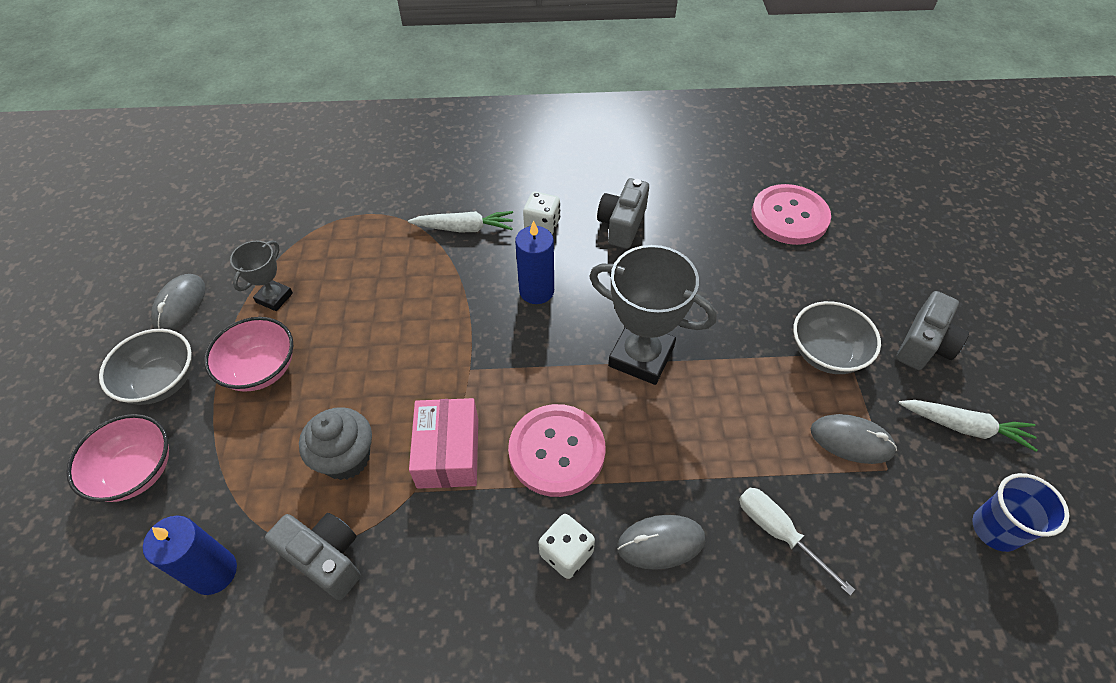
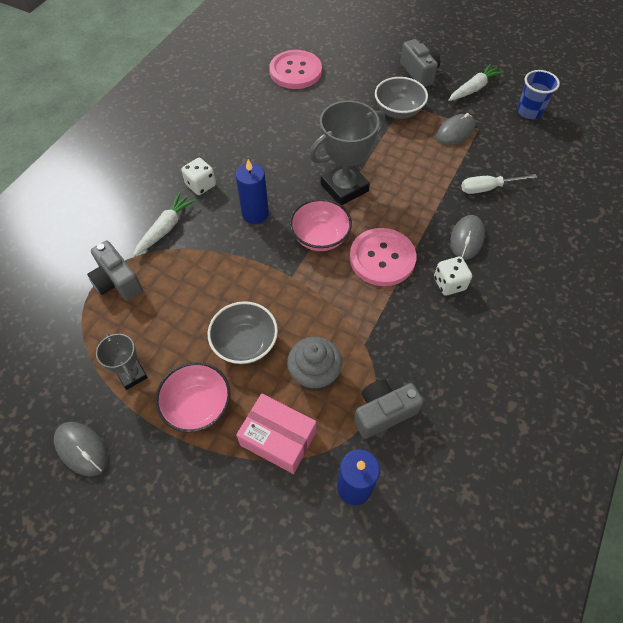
camera: 60 degrees left, 5 degrees up
(136, 471) = (234, 524): pink bowl -> pink bowl (320, 237)
(161, 381) = (156, 484): grey bowl -> grey bowl (245, 343)
(448, 452) = (347, 314): pink box -> pink box (278, 439)
(622, 225) = (236, 146): grey camera -> grey camera (117, 282)

